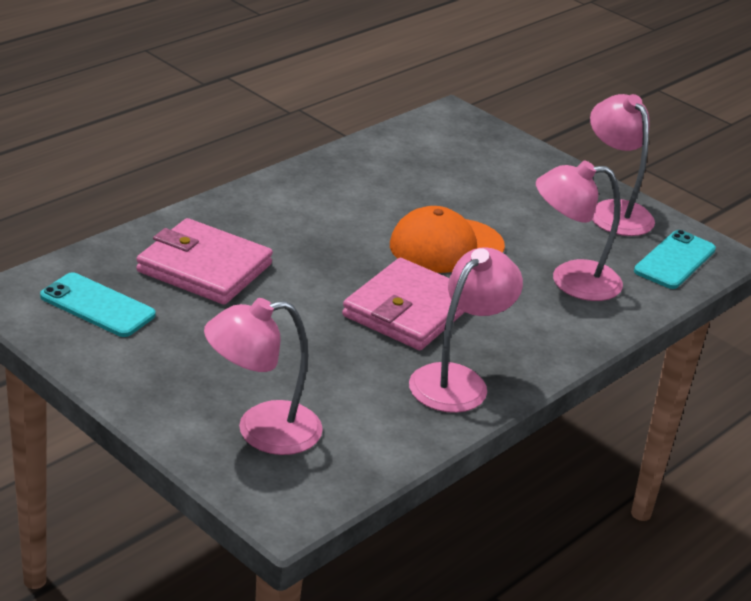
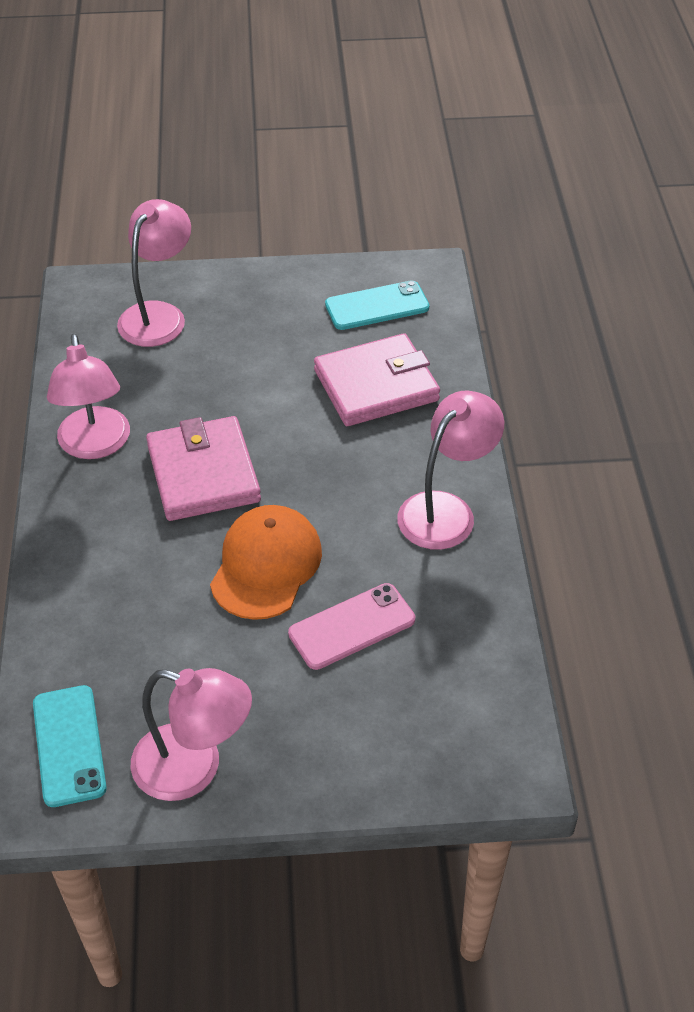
camera: 135 degrees right, 15 degrees up
(442, 195) = (352, 626): none -> pink phone
(571, 280) = (128, 623): pink lamp -> pink lamp (446, 510)

